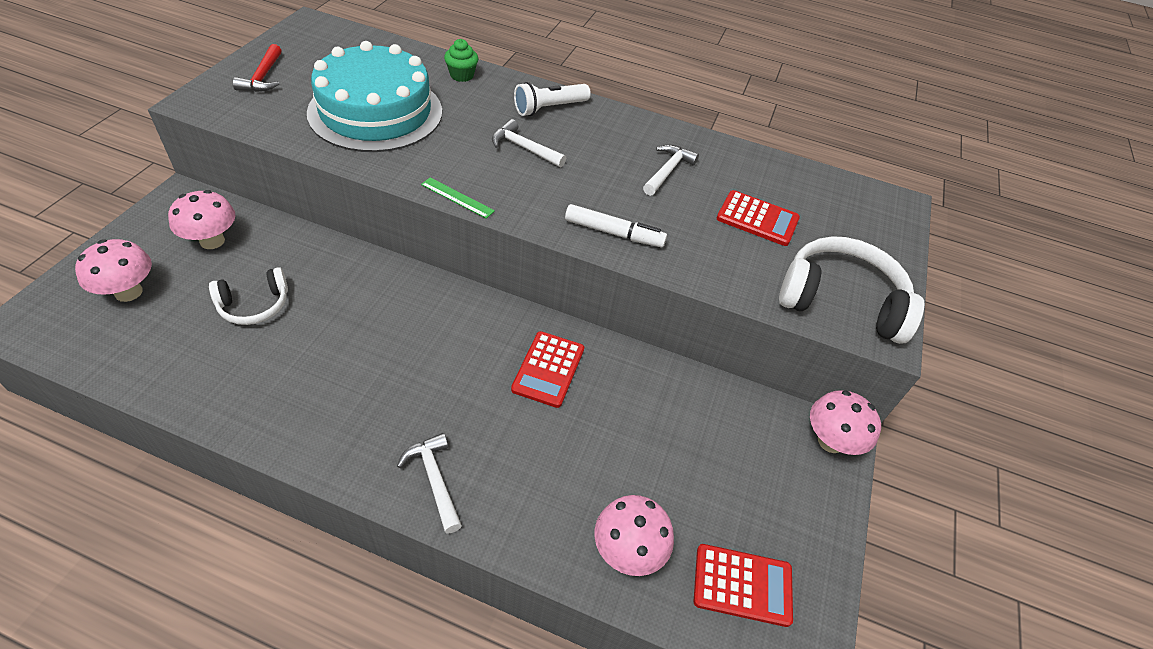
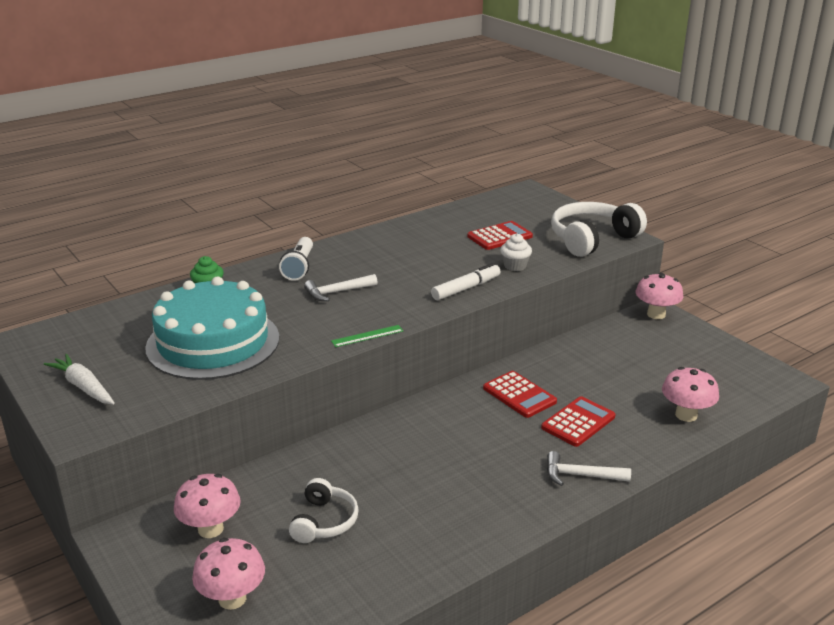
camera: 50 degrees left, 20 degrees down
(263, 77) = (83, 387): red hammer -> white carrot
(668, 171) = (422, 248): white hammer -> none
(702, 254) = (515, 266): none -> white cupcake
(742, 585) = (732, 383): red calculator -> red calculator (578, 422)

